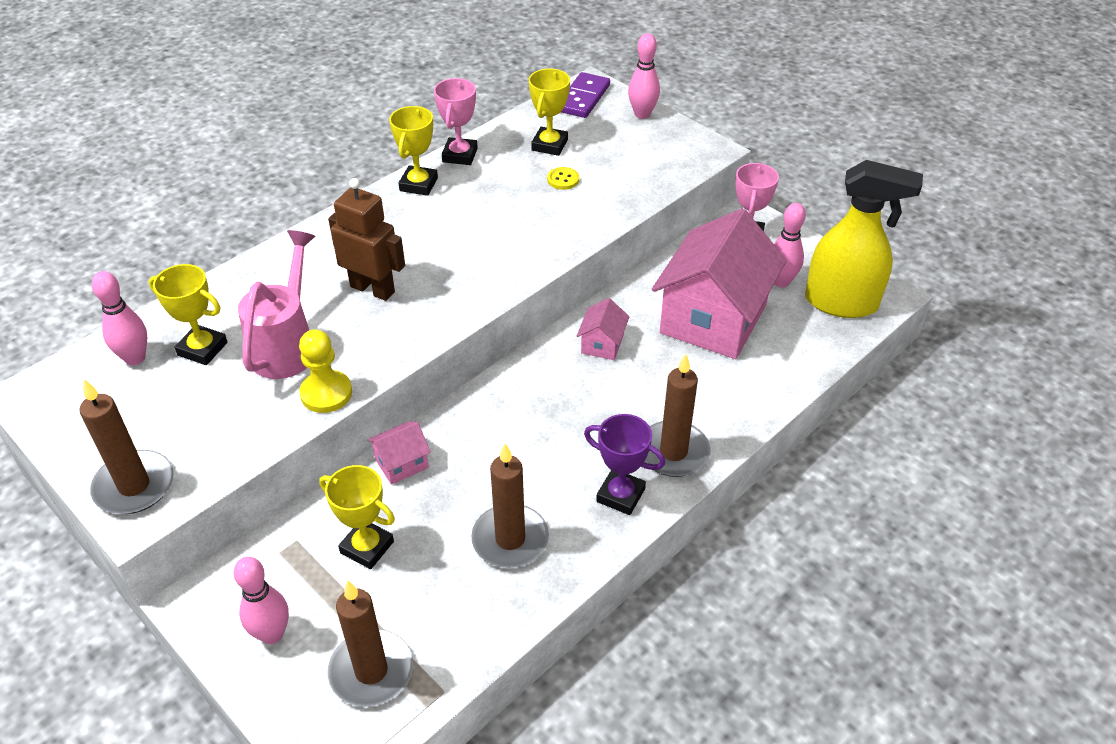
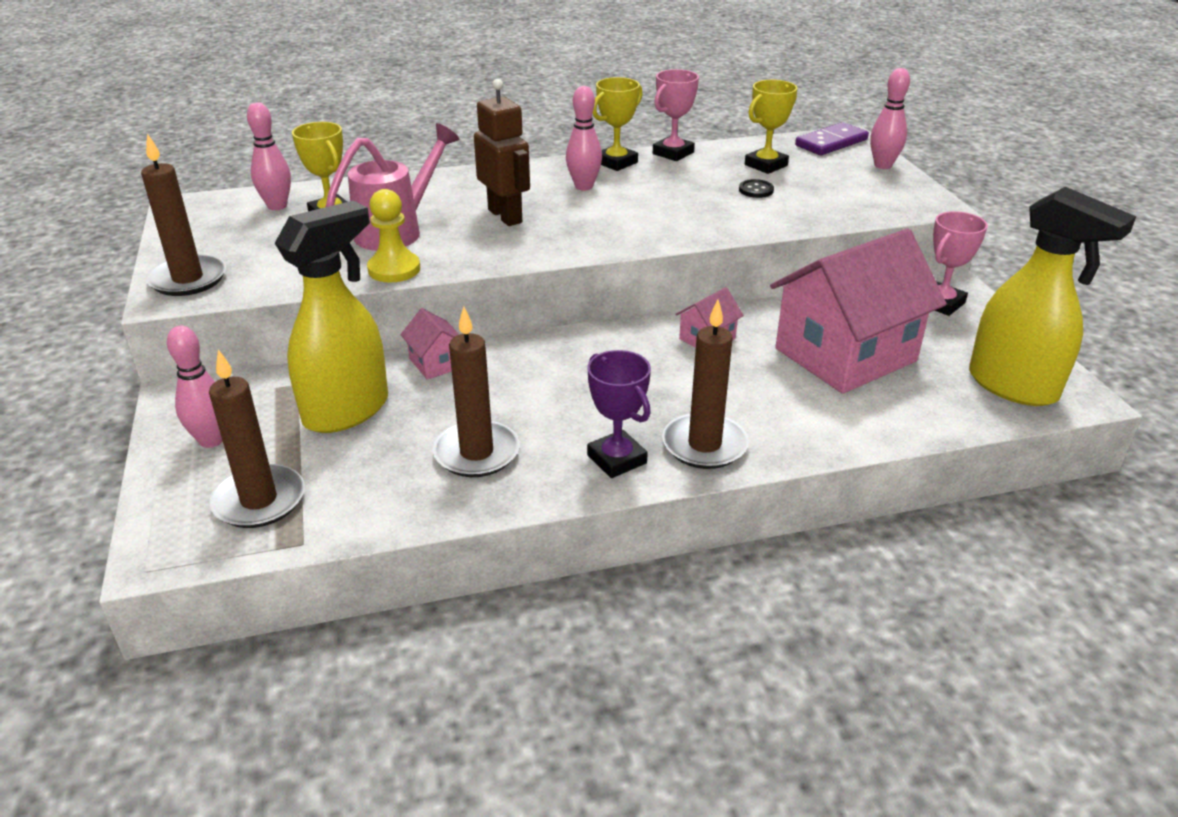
camera: 30 degrees right, 10 degrees down
(367, 547) = (347, 410): yellow trophy -> yellow spray bottle
(401, 463) = (436, 363): pink house -> pink house turned 60 degrees clockwise
(563, 179) = (756, 190): yellow button -> black button
(781, 282) = (951, 348): pink bowling pin -> pink bowling pin (584, 186)

